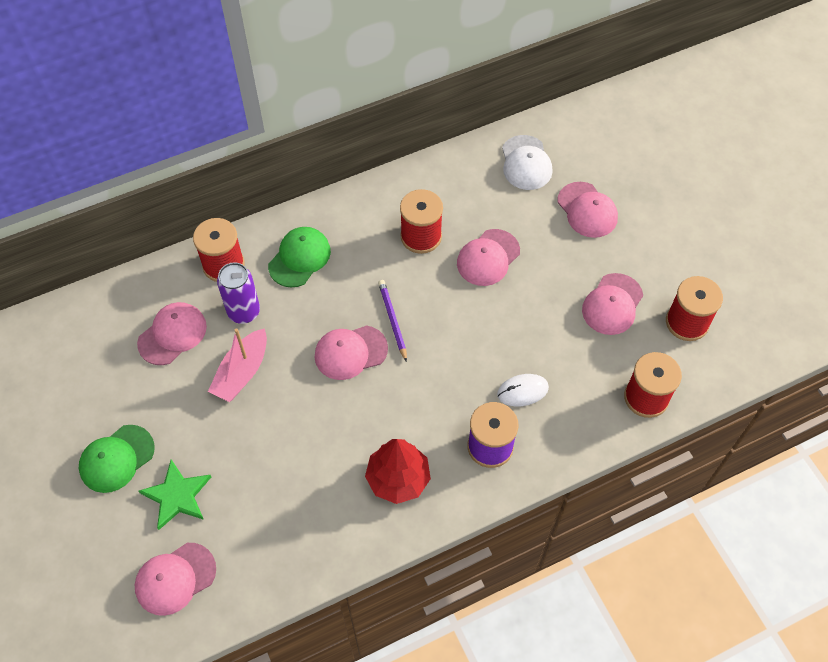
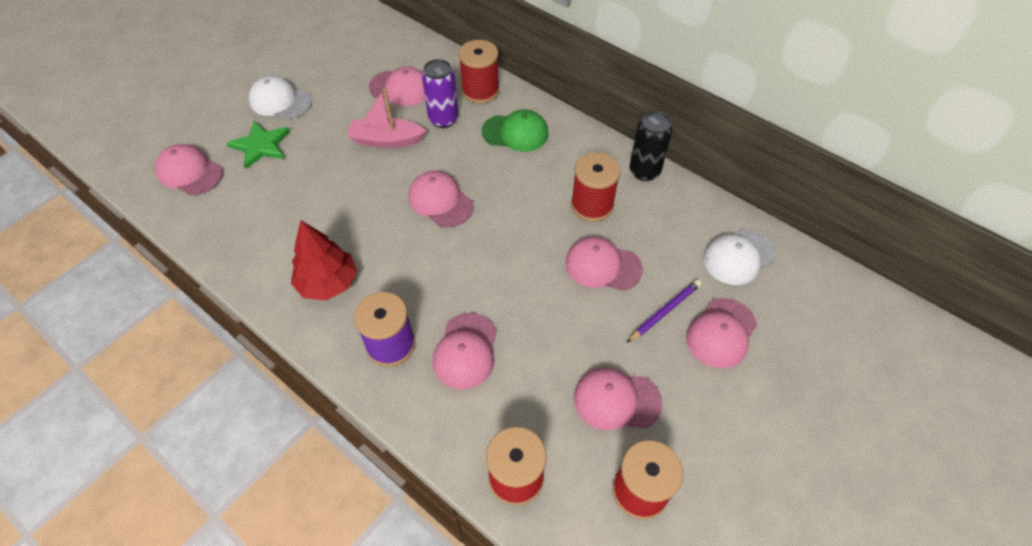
camera: 65 degrees right, 5 degrees down
(116, 459) = (280, 101): green cap -> white cap
(392, 320) = (489, 218): purple pencil -> purple pencil (664, 311)
(405, 181) = (644, 171): none -> black can
(522, 391) = (465, 351): white mouse -> pink cap

